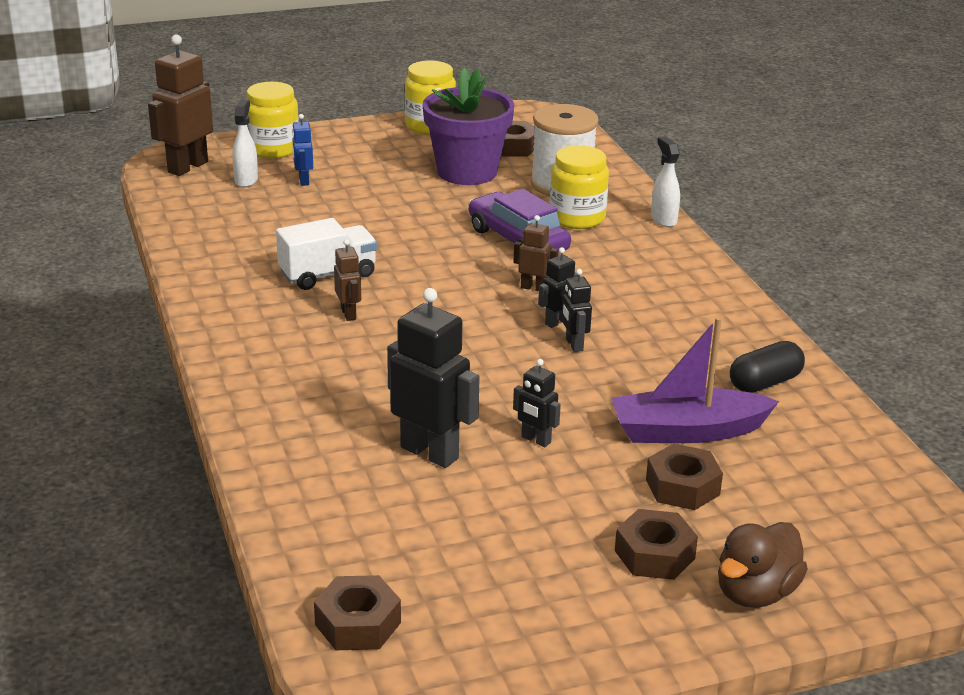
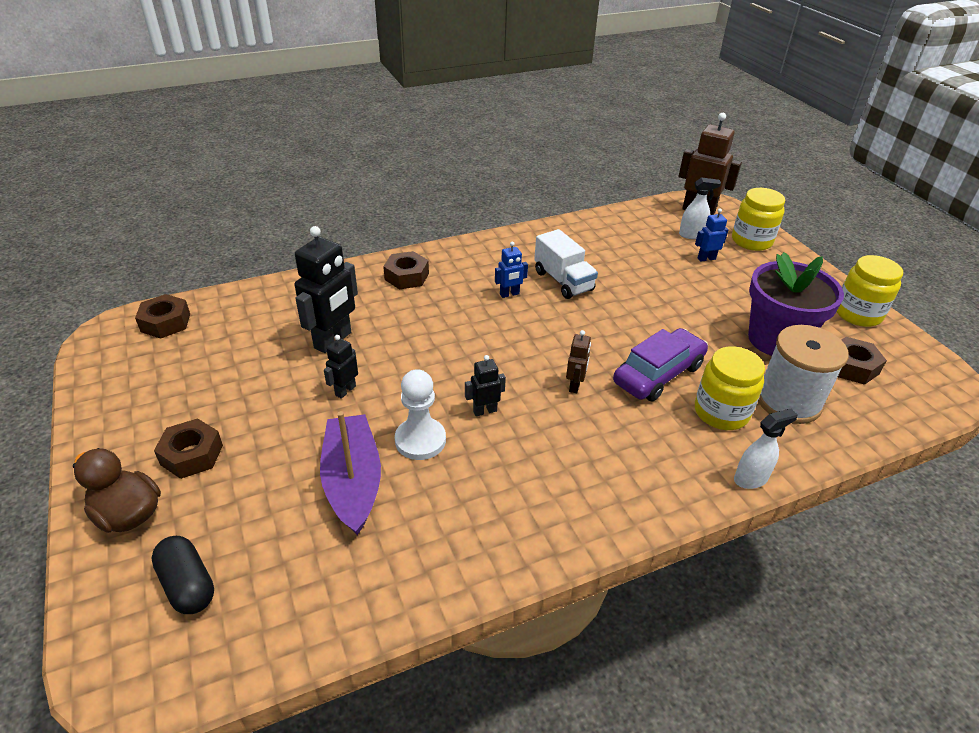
camera: 85 degrees right, 10 degrees up
(349, 314) = (509, 294): brown robot -> blue robot
(557, 322) = (520, 400): black robot -> none
(622, 387) = (420, 440): none -> white pawn
(682, 487) = (273, 475): brown nut -> brown nut (406, 276)
(765, 383) = (433, 546): black capsule -> black capsule (187, 585)

